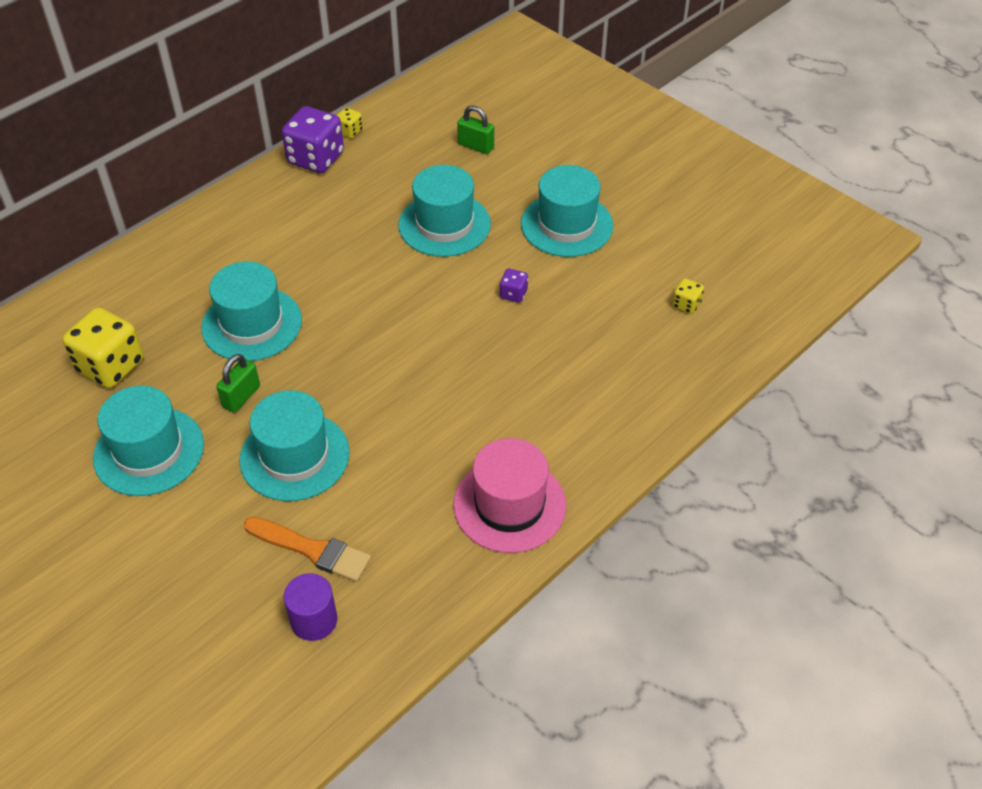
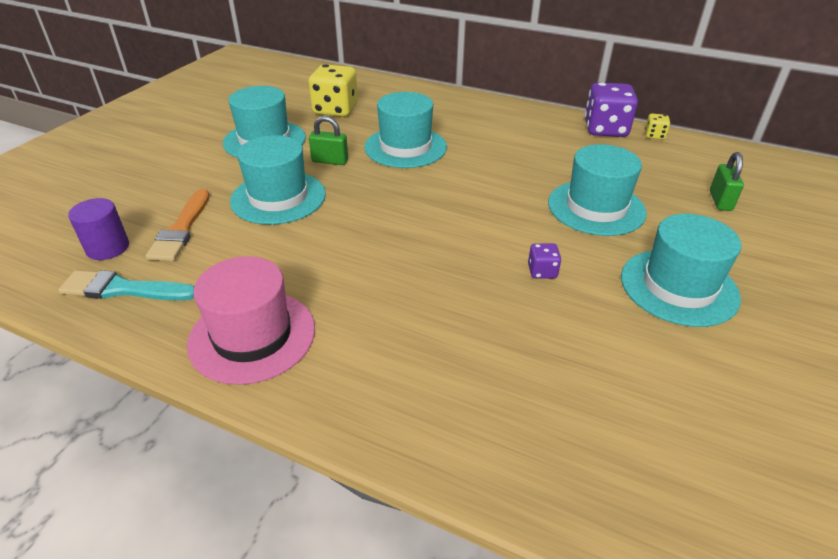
camera: 70 degrees right, 10 degrees down
(397, 603) = (123, 289): none -> turquoise brush
(686, 304) = (647, 431): yellow dice -> none

